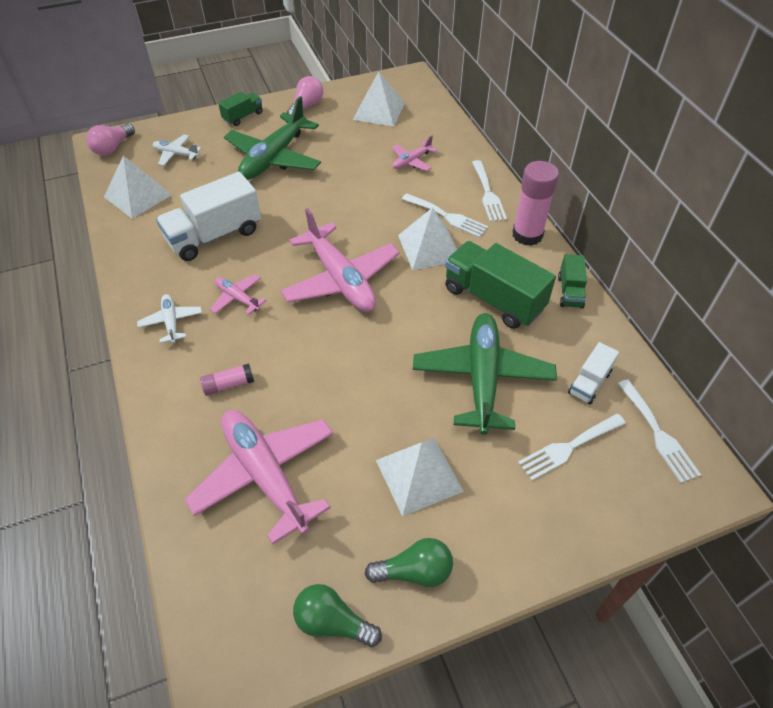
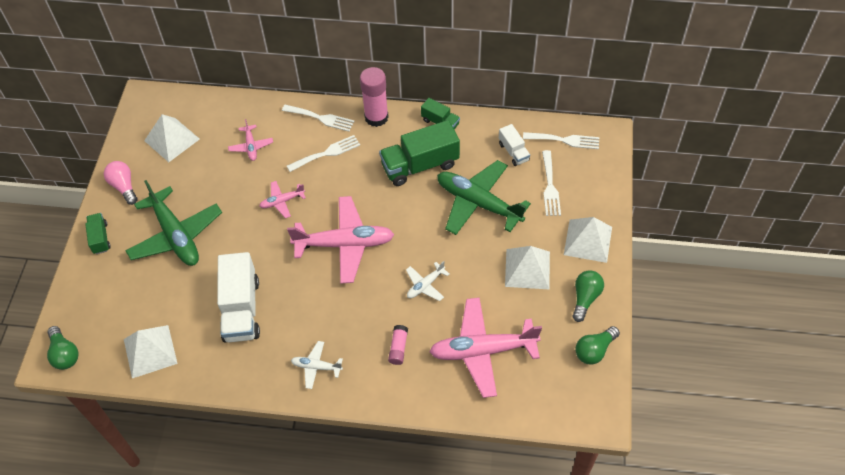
camera: 60 degrees left, 5 degrees up
(113, 148) = (64, 354): pink light bulb -> green light bulb
(176, 154) = (114, 306): white plane -> white plane (425, 285)
(237, 298) = (320, 316): pink plane -> pink plane (282, 201)
(429, 247) = (349, 178): white pyramid -> white pyramid (588, 240)

